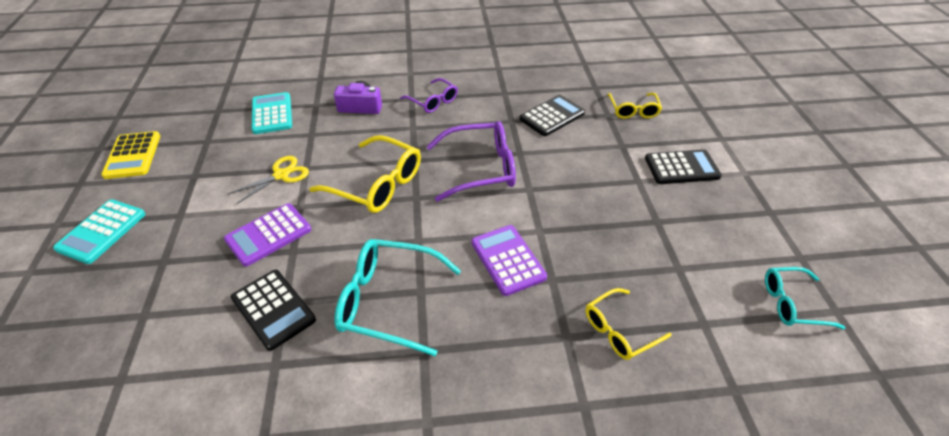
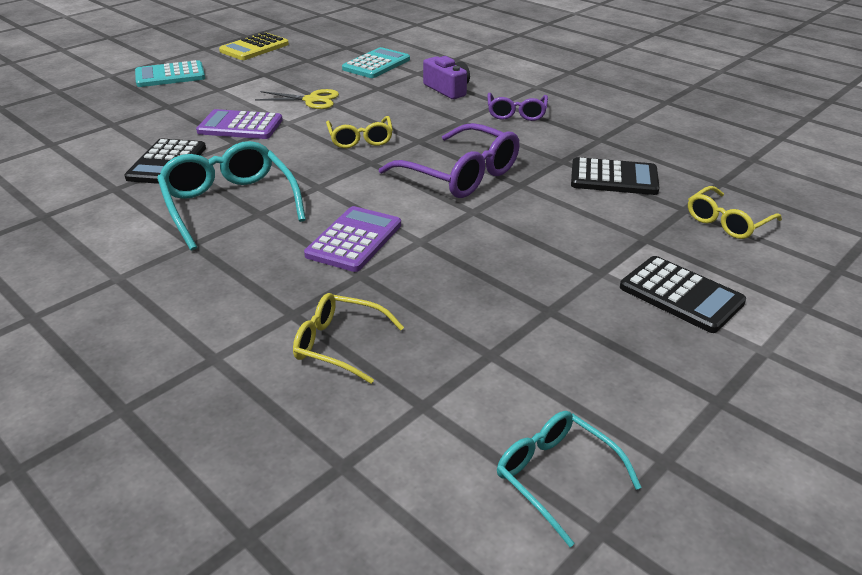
camera: 50 degrees right, 10 degrees down
(377, 184) = (360, 139): yellow glasses -> yellow glasses, size x0.60

